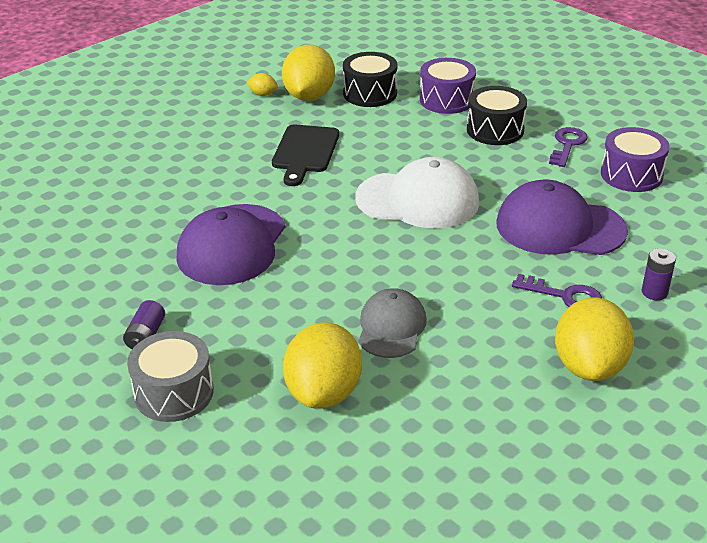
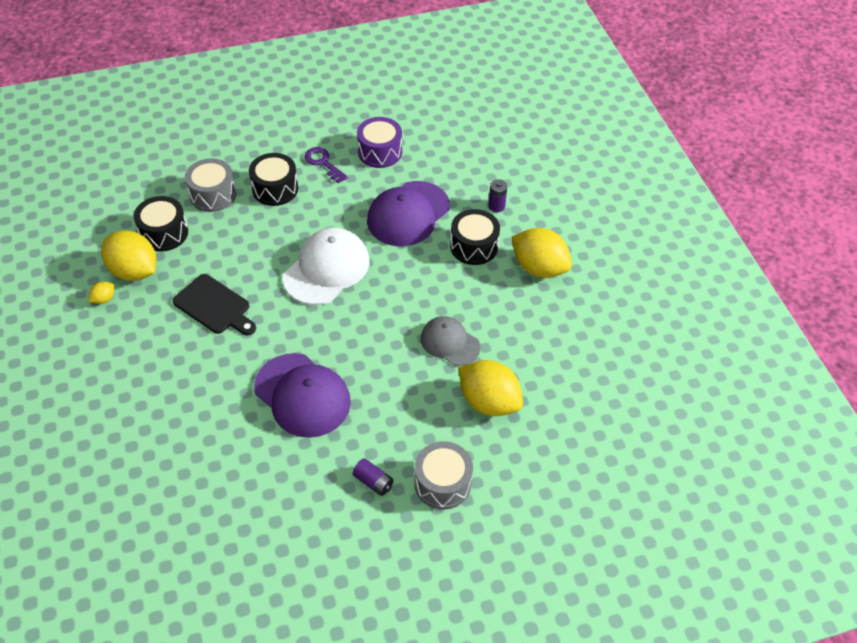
camera: 65 degrees left, 15 degrees up
(446, 100) = (213, 195): purple drum -> grey drum
(564, 296) = (474, 246): purple key -> black drum

